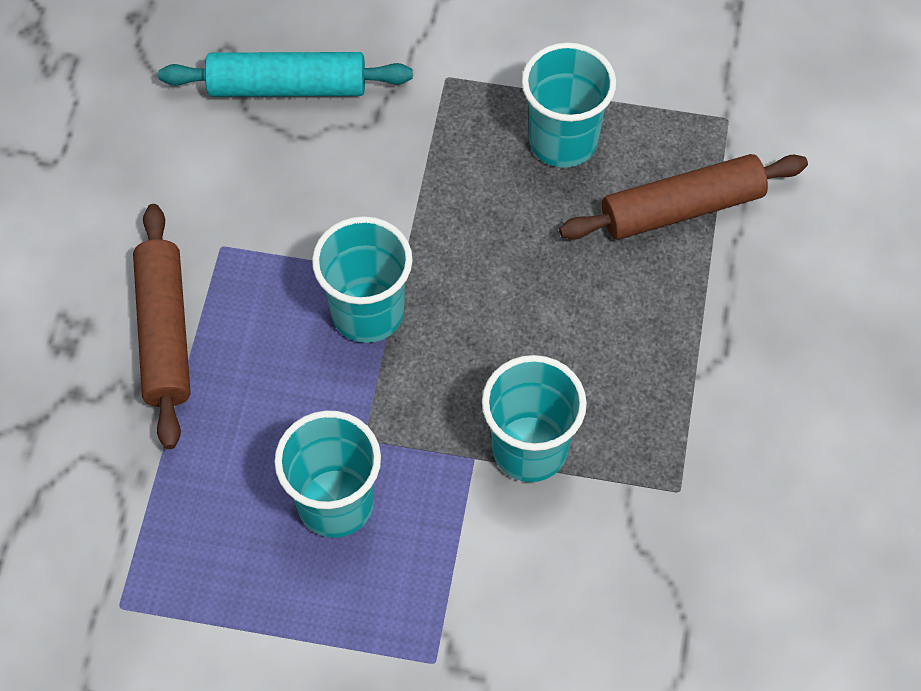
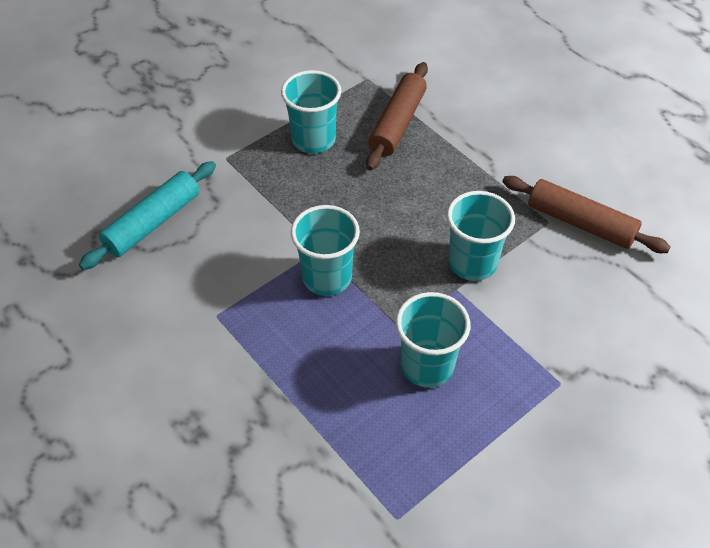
camera: 50 degrees left, 10 degrees down
(165, 333) = (242, 377): brown rolling pin -> brown rolling pin (580, 223)

